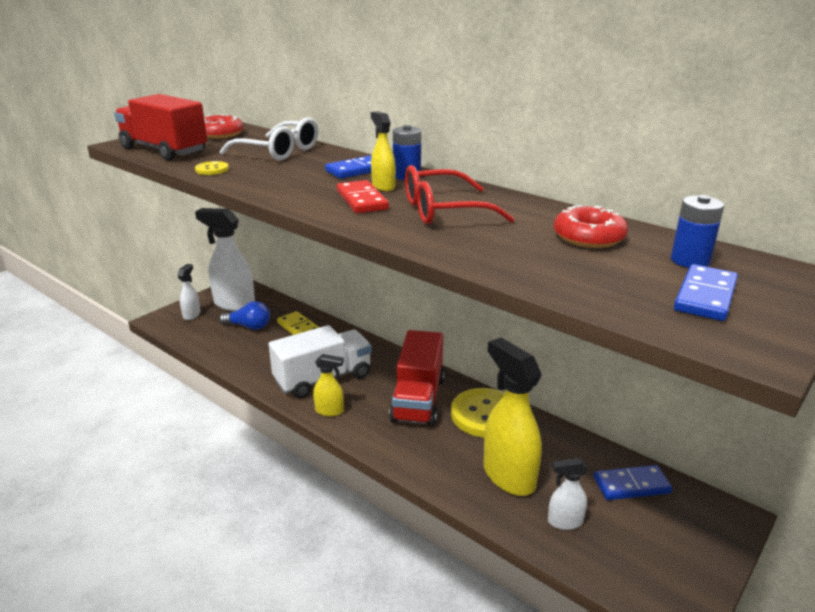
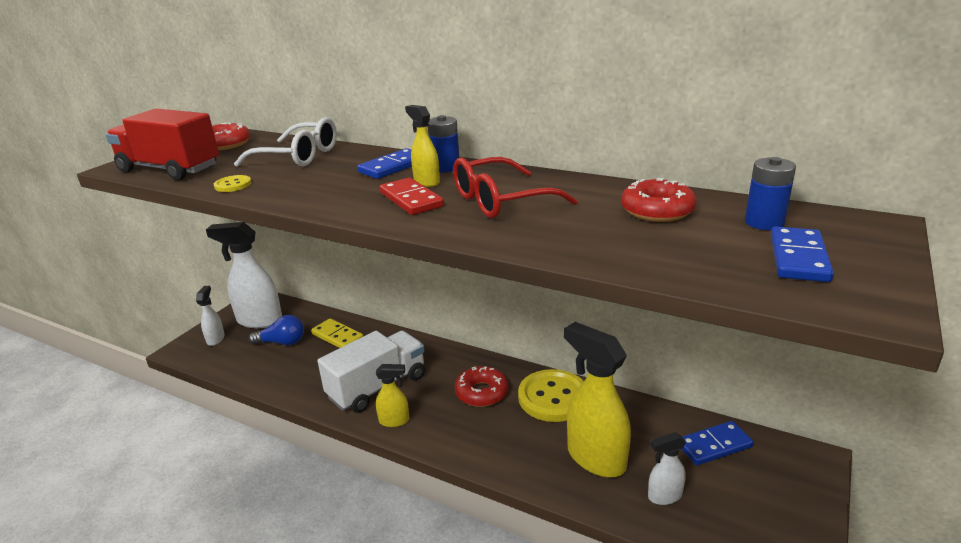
camera: 10 degrees left, 0 degrees up
(418, 399) = (481, 393): red truck -> red donut

